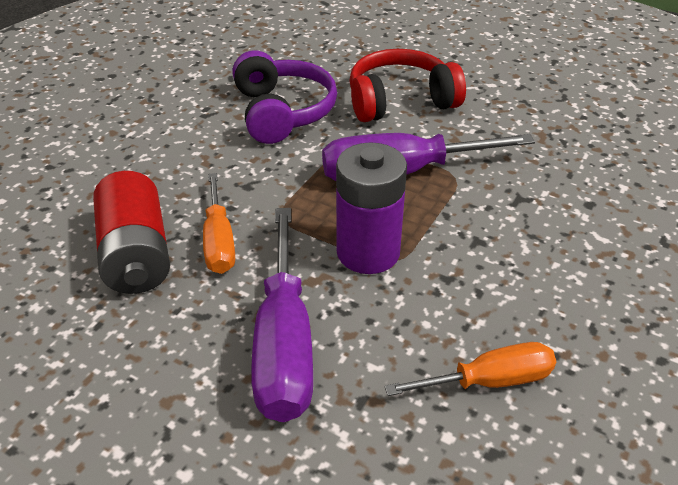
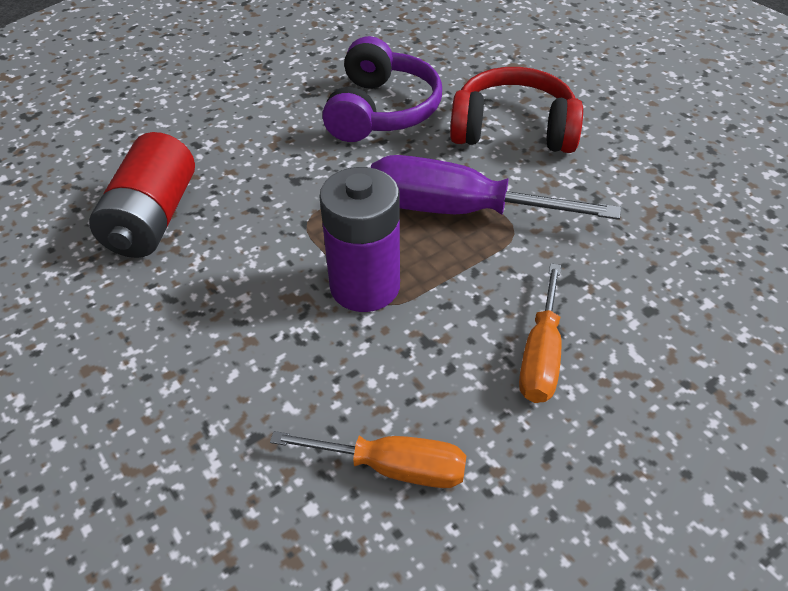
camera: 25 degrees right, 5 degrees up
(219, 241) = (231, 229): orange screwdriver -> orange screwdriver (540, 355)
(284, 344) = (221, 353): purple screwdriver -> none

